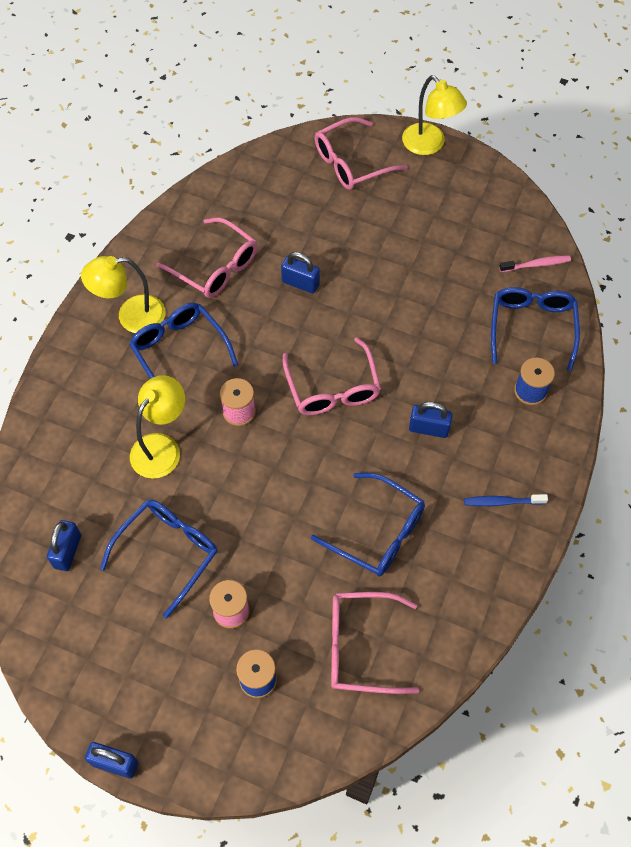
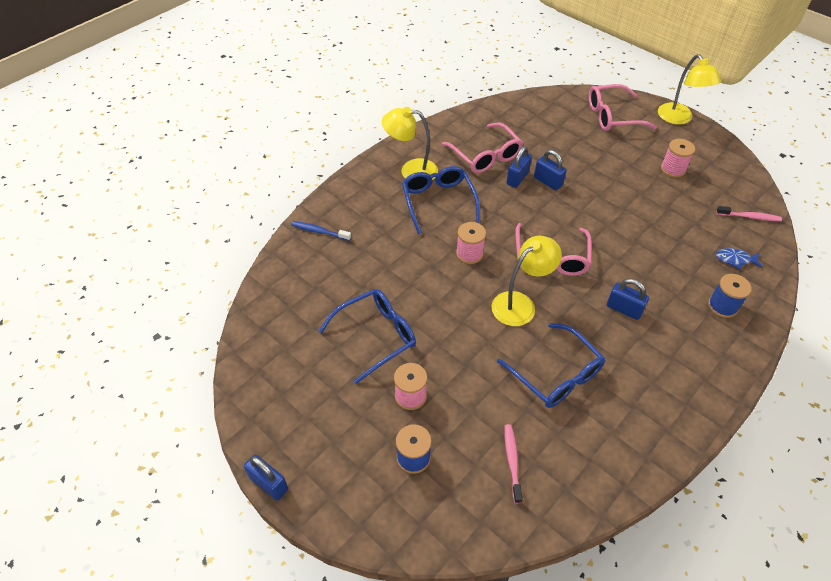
camera: 20 degrees right, 10 degrees down
(67, 551) = (299, 311): blue padlock -> blue padlock (517, 178)
(162, 447) = (400, 261): yellow lamp -> yellow lamp (520, 304)
(360, 647) = (512, 461): pink glasses -> pink toothbrush
(439, 222) = (673, 169): none -> pink spool
(502, 502) = (675, 384): blue toothbrush -> blue toothbrush (319, 231)
(532, 327) = (735, 260): blue glasses -> blue fish

